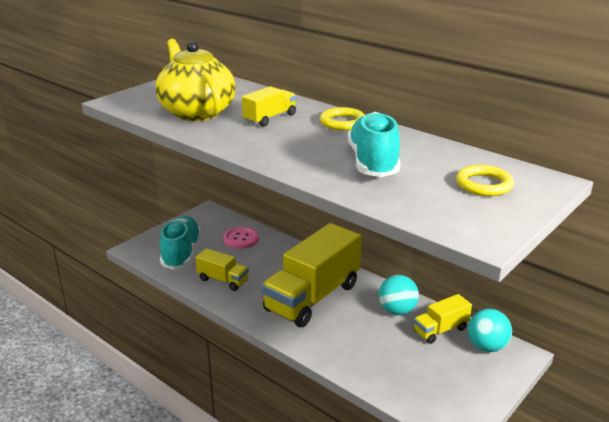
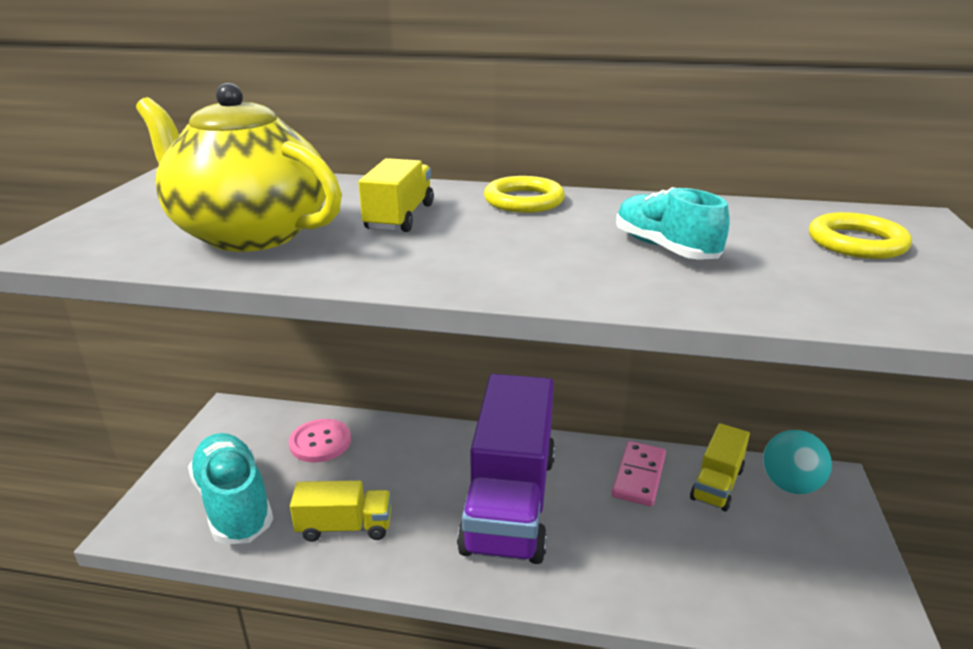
camera: 30 degrees left, 0 degrees up
(312, 297) = (510, 502): yellow truck -> purple truck
(373, 162) = (665, 248): turquoise shoe -> turquoise shoe, size x0.65
(397, 310) = (639, 476): turquoise ball -> pink domino

